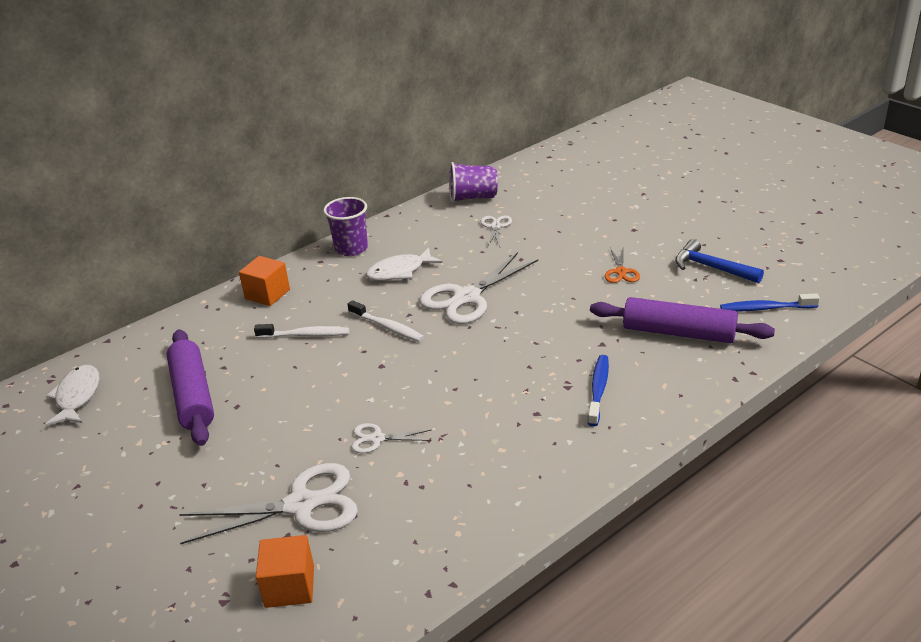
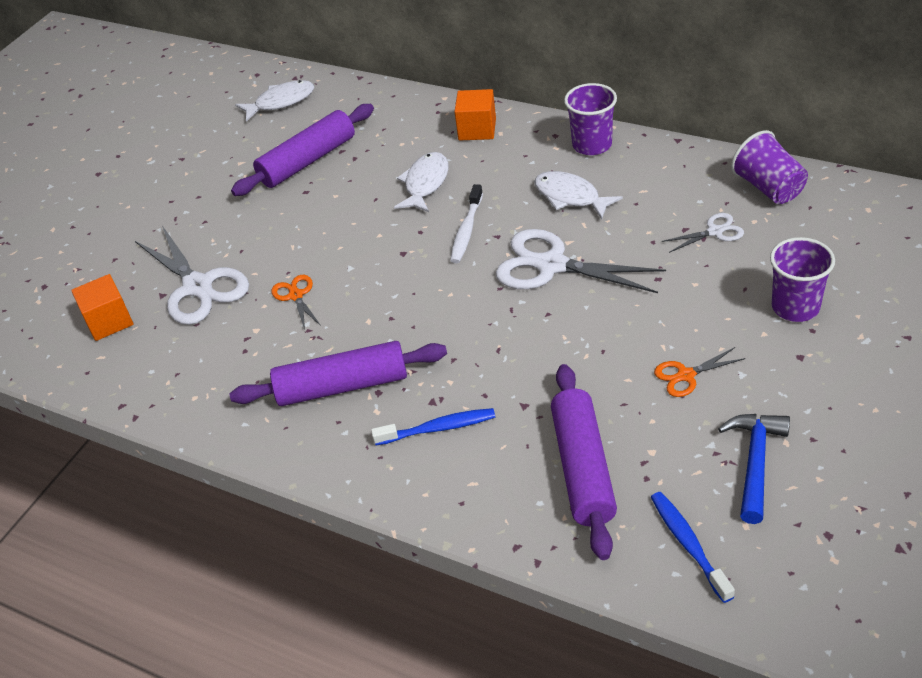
camera: 70 degrees right, 10 degrees up
(306, 335) = (425, 183): white toothbrush -> white fish
(377, 439) = (296, 295): white scissors -> orange scissors
(515, 432) = (342, 386): none -> purple rolling pin
(590, 219) = (795, 307): none -> purple cup

